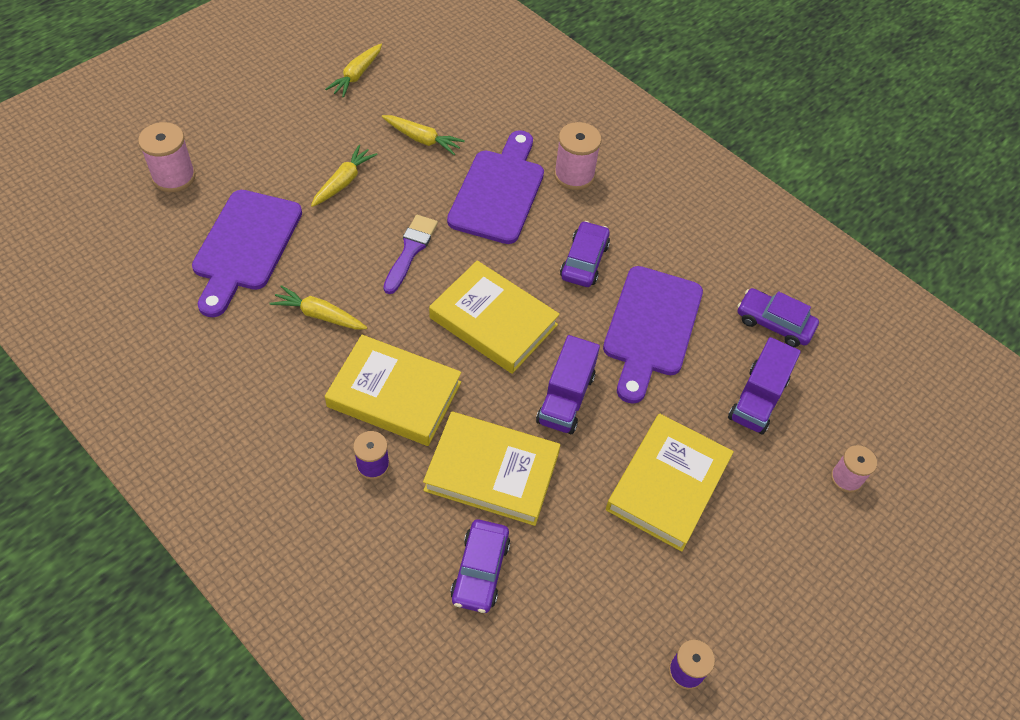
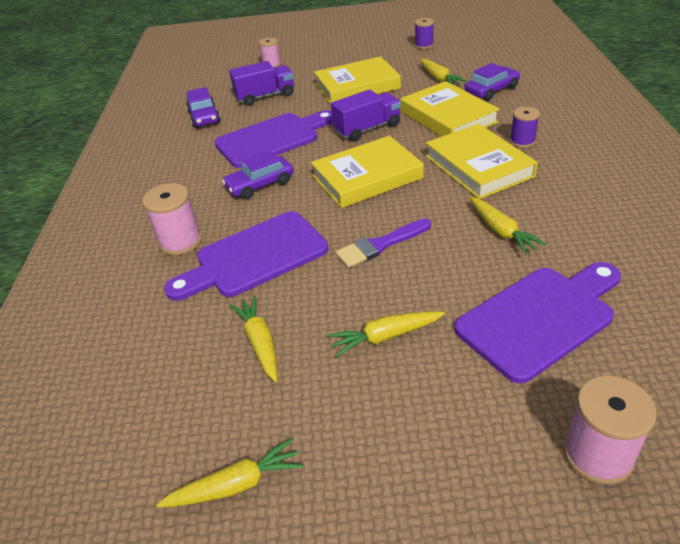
camera: 130 degrees left, 15 degrees down
(493, 321) = (367, 177): yellow book -> yellow book turned 75 degrees clockwise
(575, 567) = (439, 78): none -> yellow carrot

